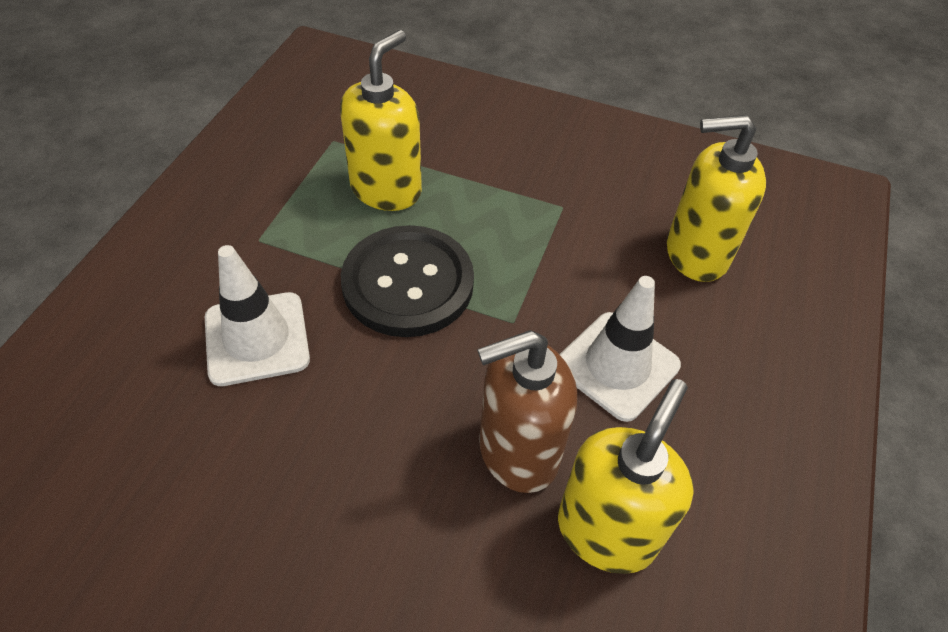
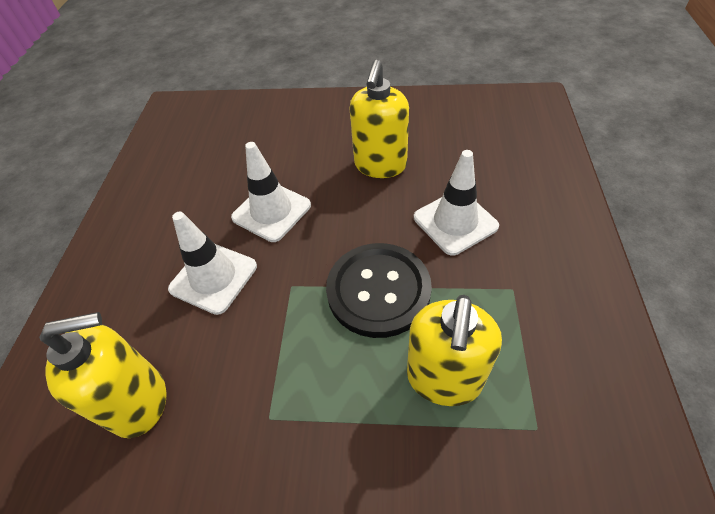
camera: 170 degrees right, 0 degrees up
(517, 451) = (271, 211): brown soap dispenser -> white traffic cone
(606, 530) = (219, 192): yellow soap dispenser -> yellow soap dispenser (380, 165)

